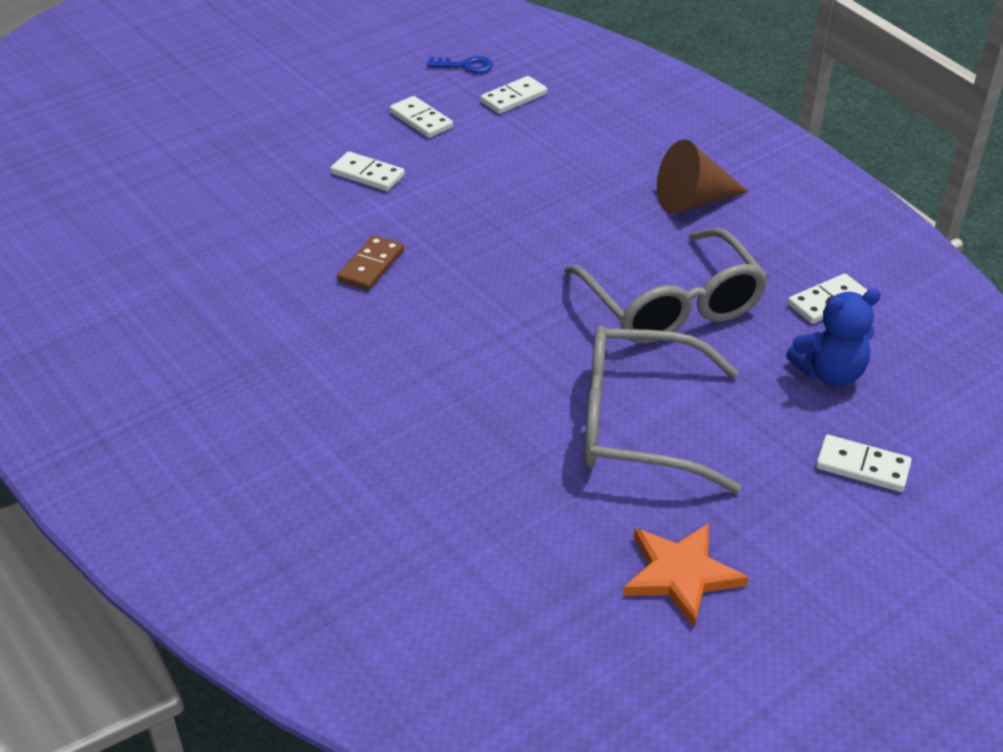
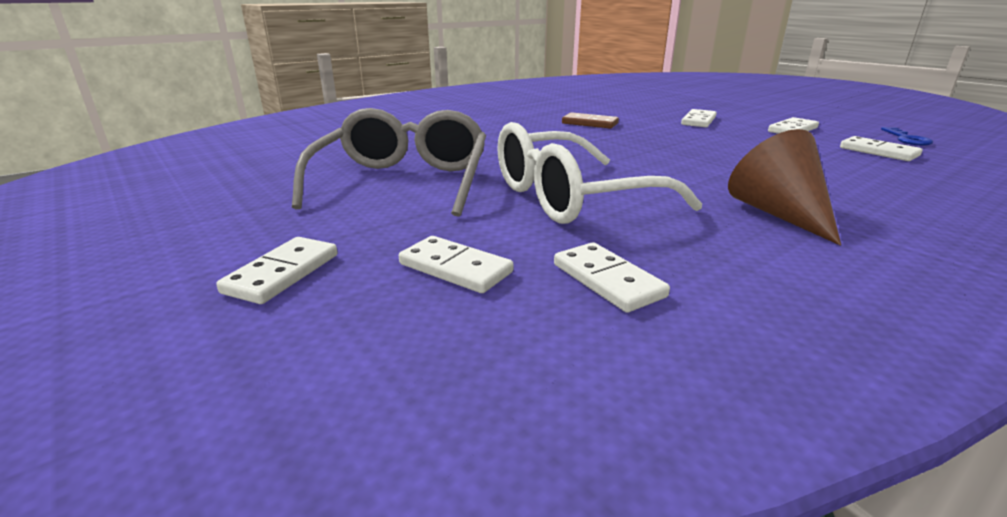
camera: 90 degrees right, 15 degrees down
(671, 306) = (570, 198): grey glasses -> white glasses
(680, 574) = (226, 189): orange star -> none
(829, 373) = (455, 268): blue teddy bear -> white domino

